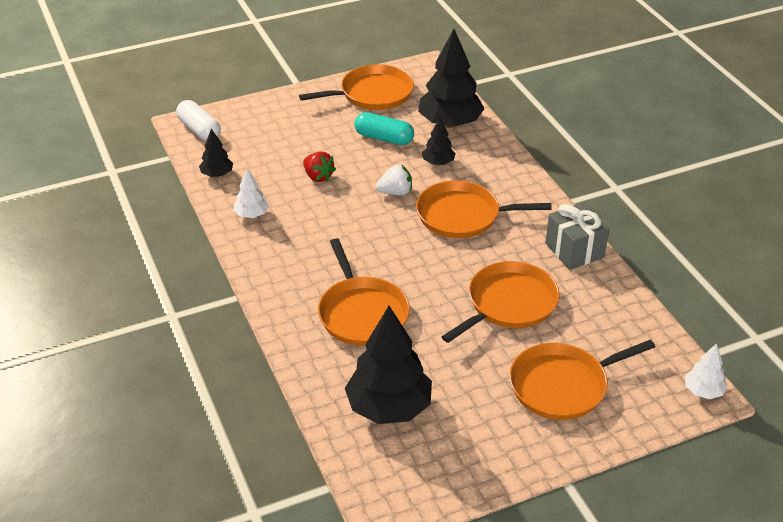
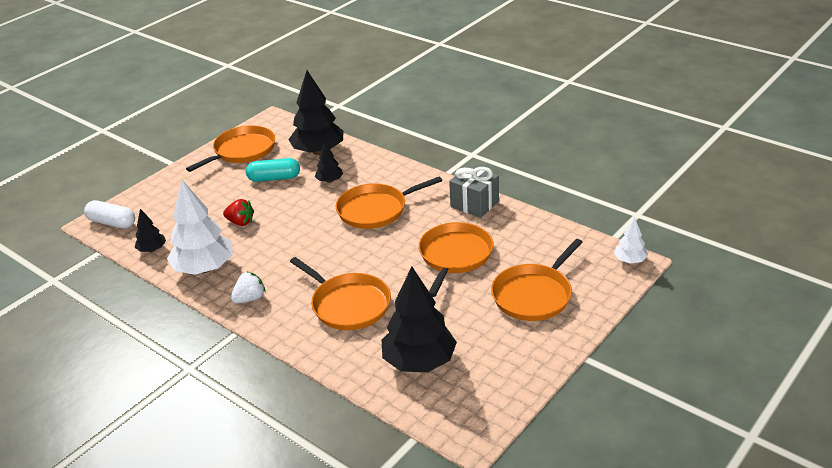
camera: 25 degrees left, 5 degrees down
(251, 214) = (204, 268): white tree -> white tree, size x2.04
(395, 192) = (311, 212): white strawberry -> white strawberry (250, 299)

